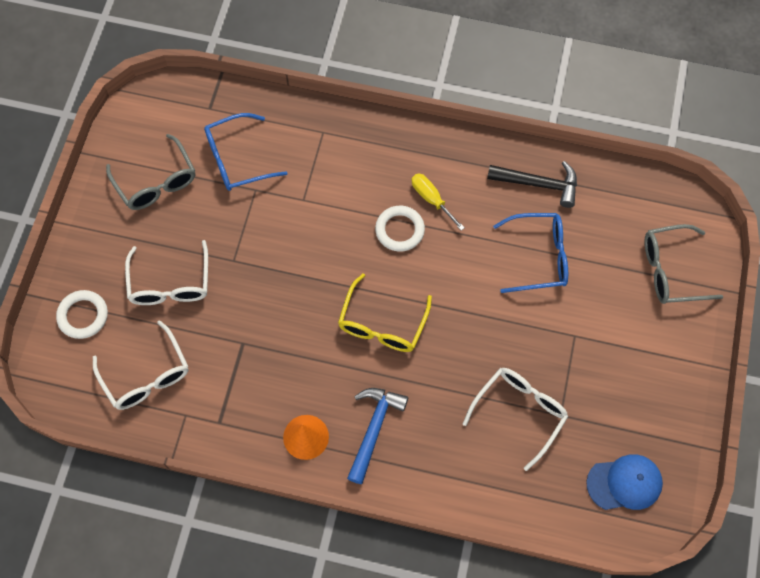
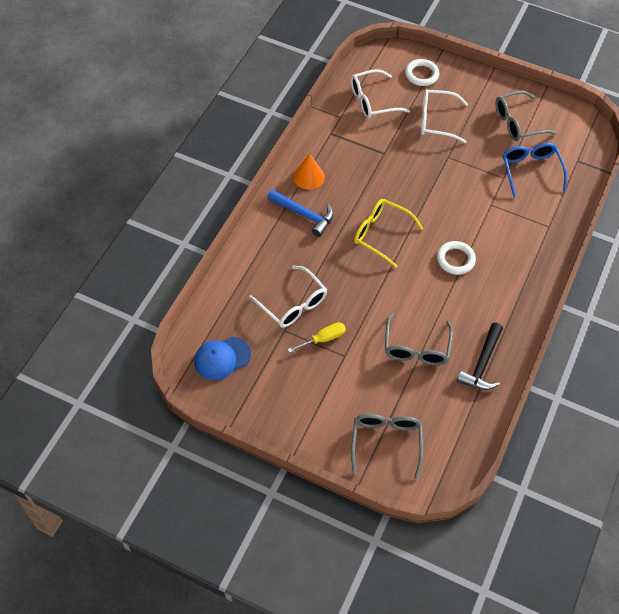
camera: 100 degrees right, 10 degrees down
(431, 199) = (479, 286): yellow screwdriver -> yellow screwdriver (323, 339)
(538, 257) = (416, 347): blue glasses -> grey glasses
(624, 483) = (222, 358): blue cap -> blue cap turned 60 degrees clockwise

